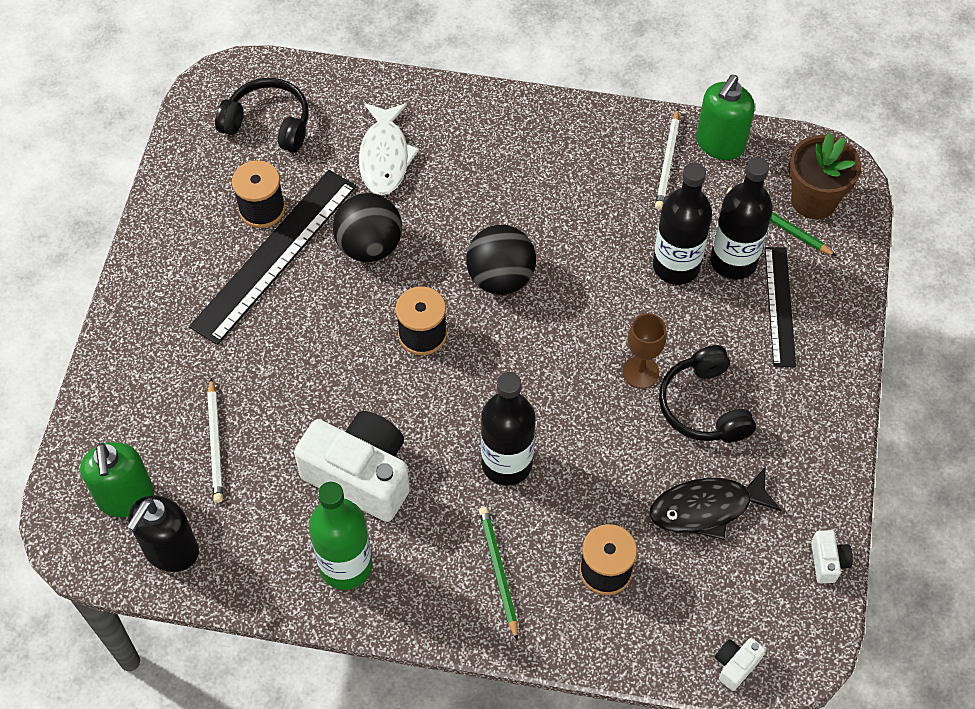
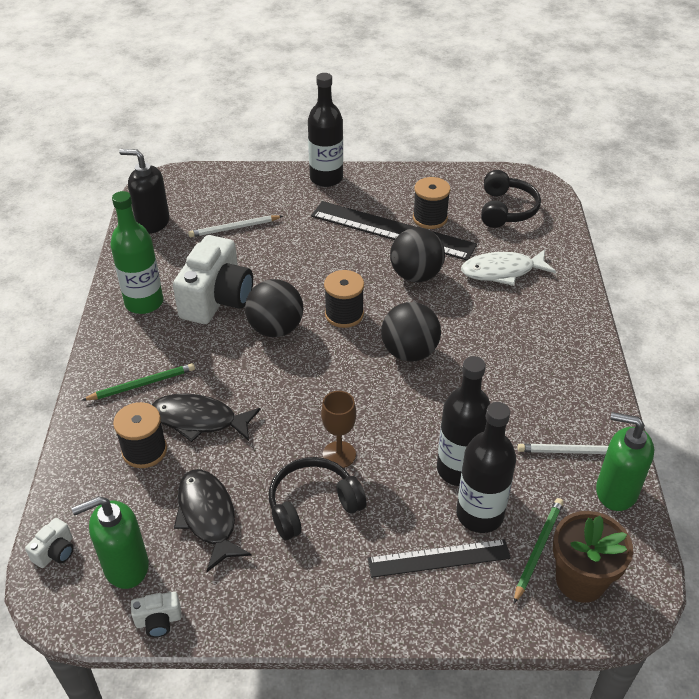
camera: 80 degrees right, 15 degrees down
(126, 498) = (189, 198): green soap dispenser -> green soap dispenser (125, 567)
(431, 412) = (275, 329): none -> black ball
(507, 463) = (236, 377): black bottle -> black bottle (326, 178)
(568, 509) = (199, 420): none -> black fish
(735, 665) = (55, 552): white camera -> white camera turned 90 degrees clockwise

